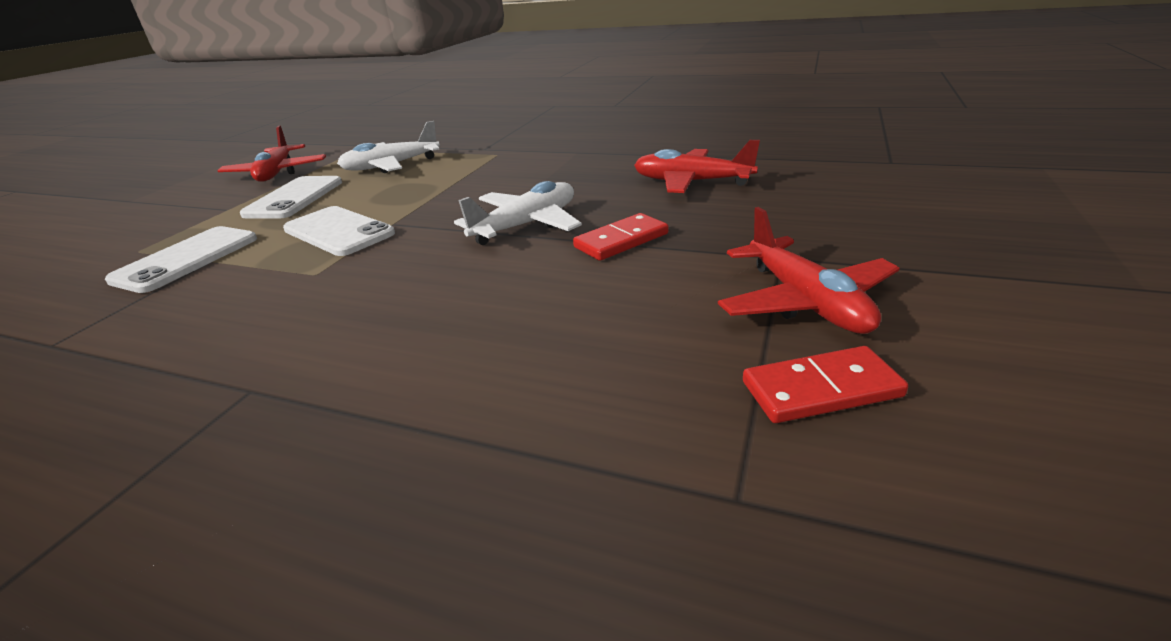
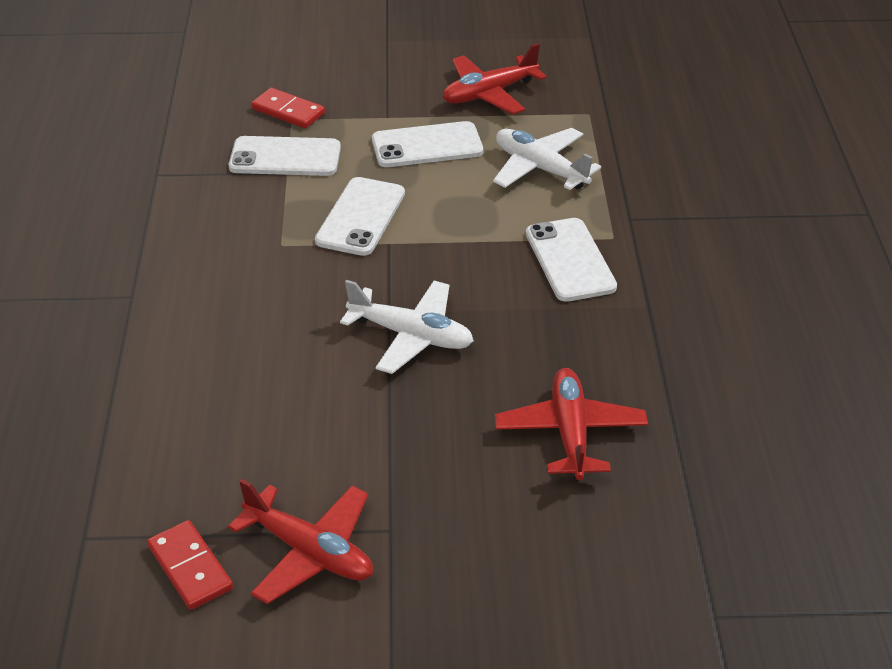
camera: 65 degrees right, 10 degrees up
(504, 167) = (570, 260): none -> white phone
(621, 241) = (394, 412): red domino -> red domino (288, 111)
(805, 301) = (309, 552): red plane -> red plane turned 105 degrees counterclockwise

